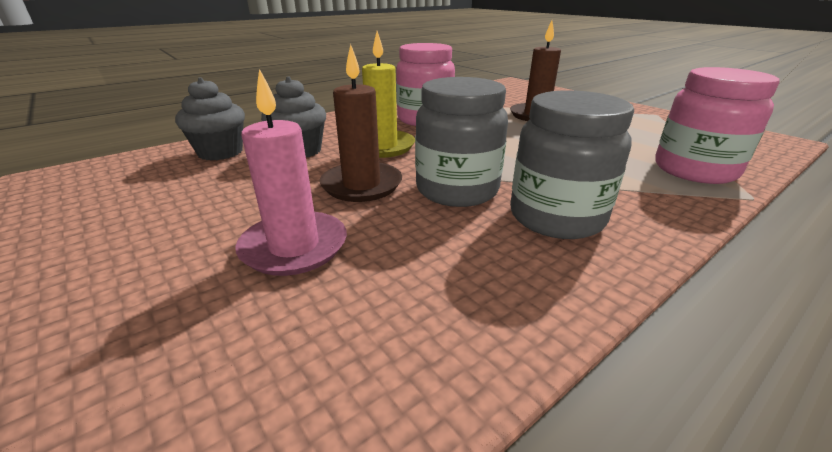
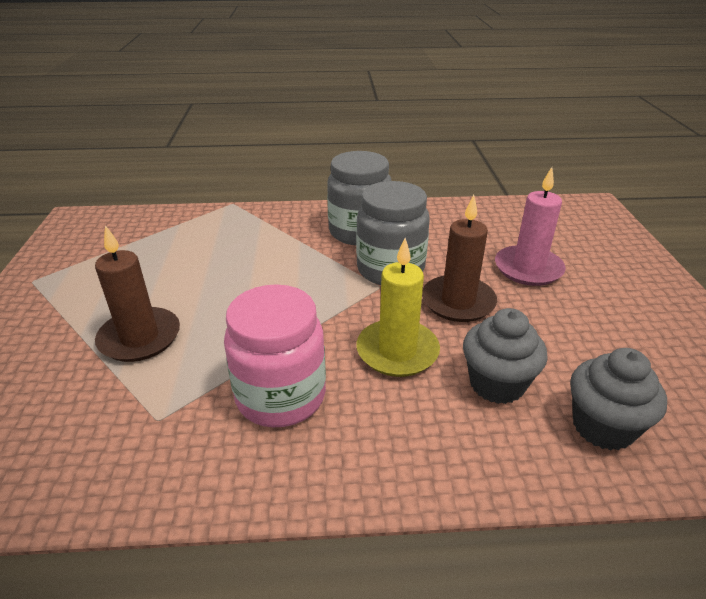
camera: 145 degrees left, 5 degrees up
(694, 170) = (208, 224): pink jar -> none

